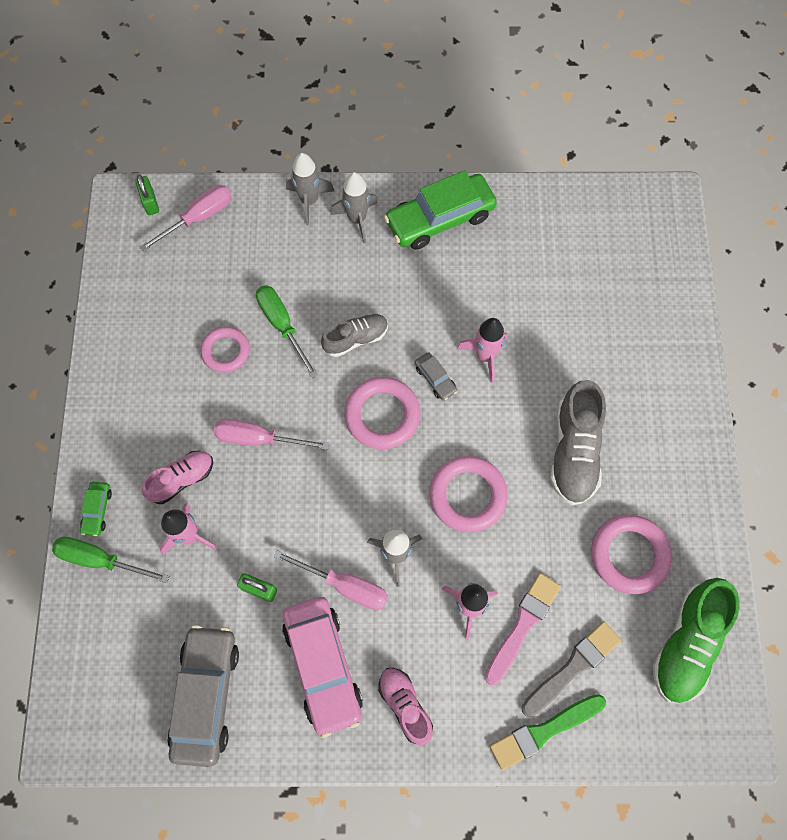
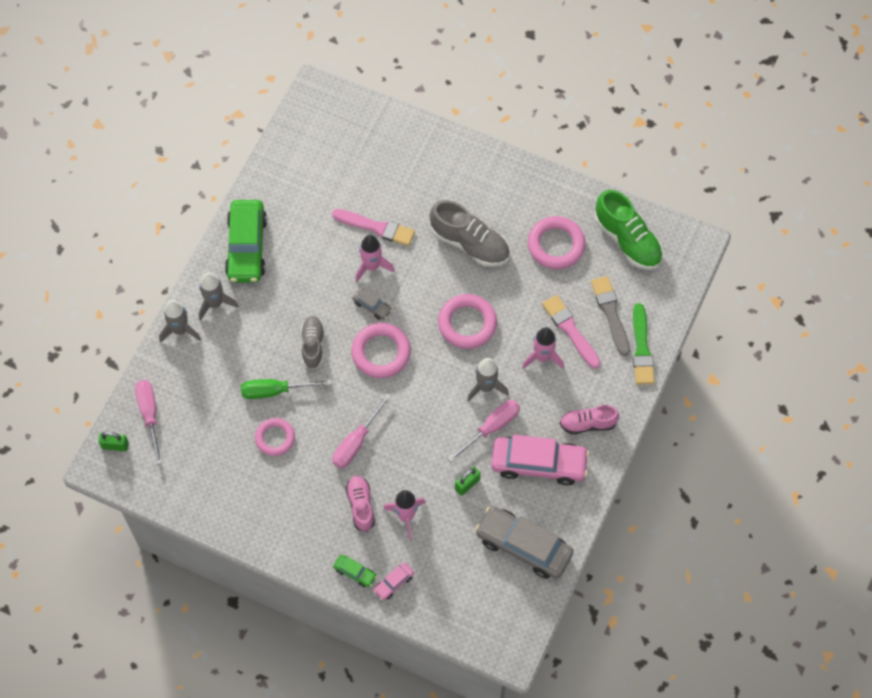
camera: 65 degrees left, 5 degrees down
(100, 560) = (394, 583): green screwdriver -> pink car
(435, 379) = (372, 306): grey car -> grey car turned 45 degrees clockwise
(537, 339) = (376, 227): none -> pink brush

